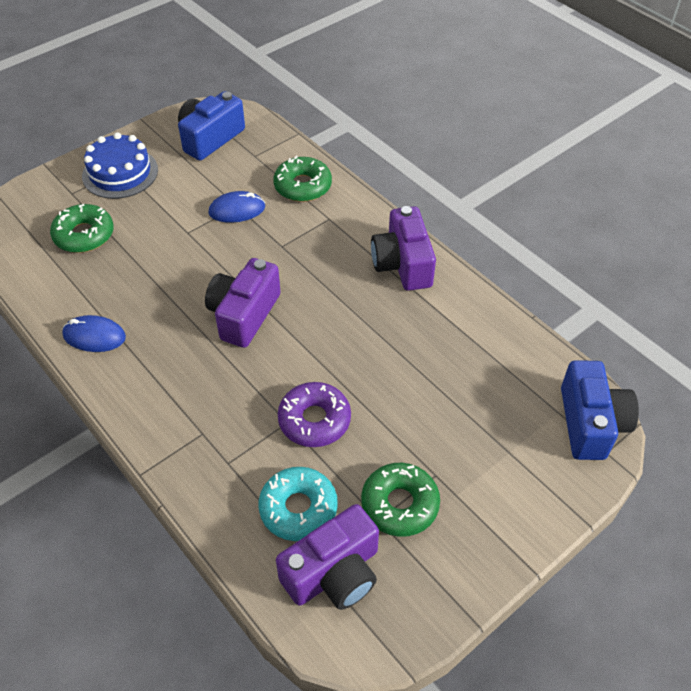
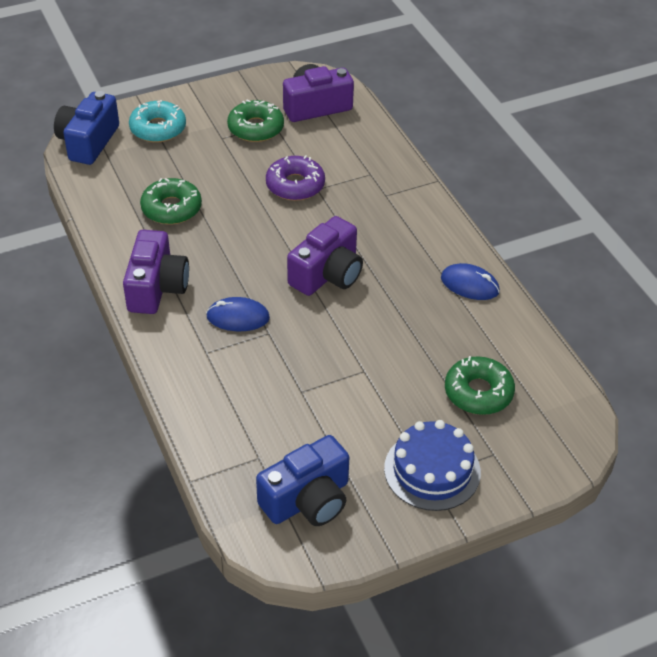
camera: 165 degrees left, 5 degrees down
(237, 210) = (303, 385): blue mouse -> blue mouse (238, 317)
(298, 508) = (327, 139): turquoise donut -> turquoise donut (158, 128)
(303, 186) = (217, 399): green donut -> green donut (171, 208)

